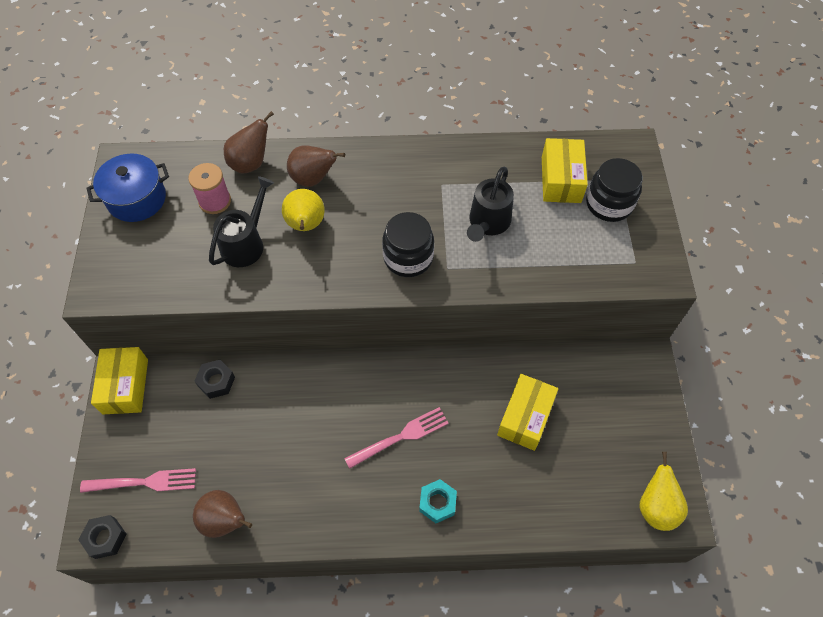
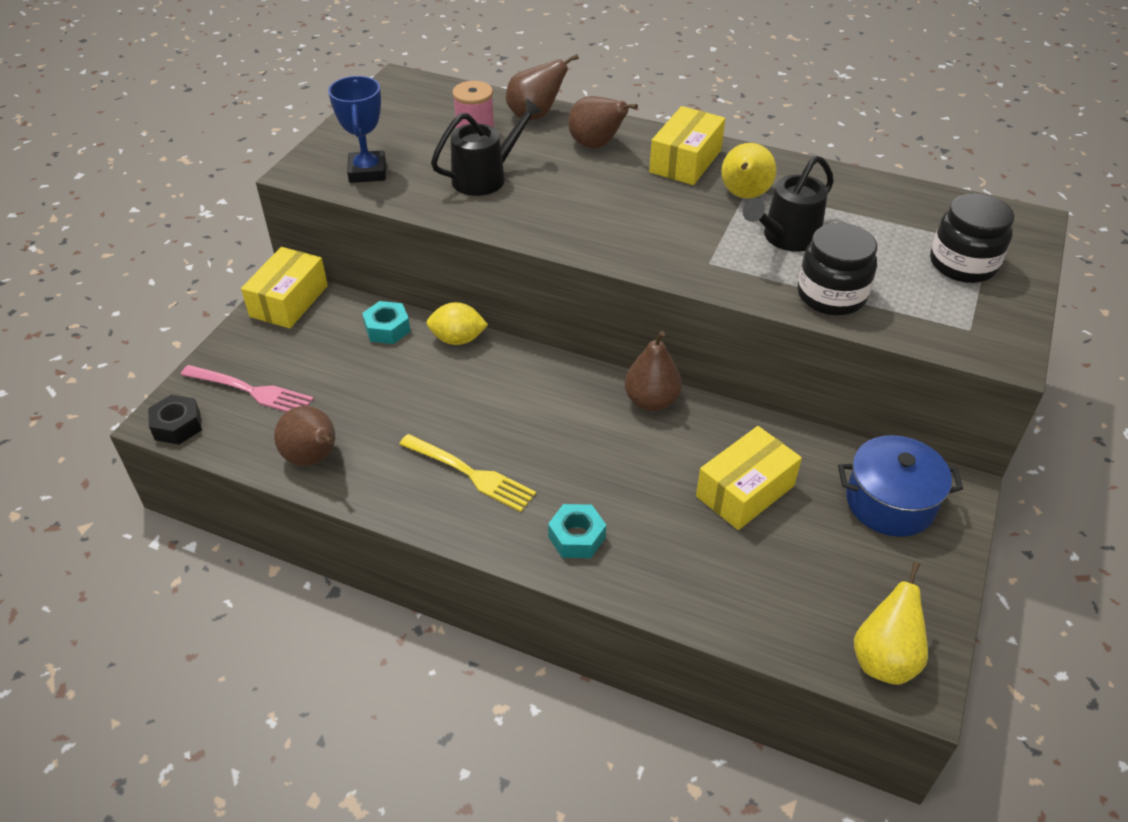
camera: 25 degrees right, 15 degrees down
(137, 199) = (395, 112): blue pot -> blue pot (890, 502)
(149, 272) = (367, 172): none -> blue trophy
(216, 381) = (387, 329): black nut -> turquoise nut
(274, 370) = (458, 339): none -> yellow lemon
(306, 225) = (562, 181): yellow pear -> yellow pear (744, 195)
(342, 483) = (470, 474): none -> yellow fork
(400, 437) = (569, 454): pink fork -> none
(408, 258) = (666, 240): black jar -> black jar (831, 295)
(433, 368) = (651, 401): none -> brown pear
(561, 180) = (908, 225): yellow box -> yellow box (685, 161)

